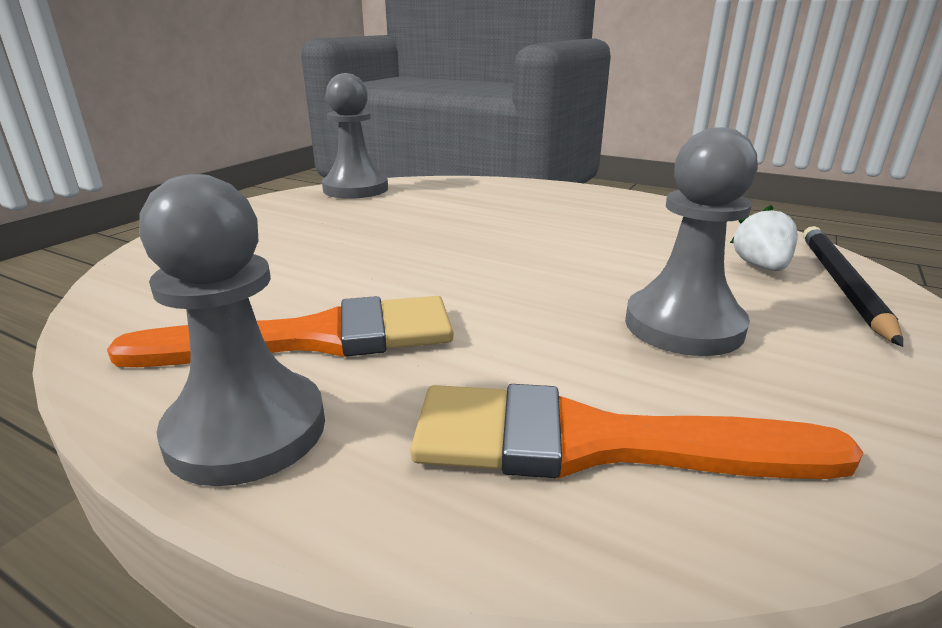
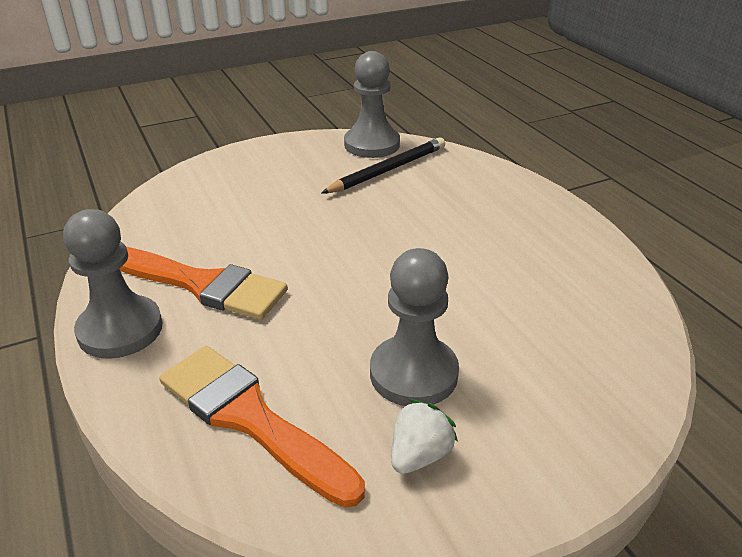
camera: 35 degrees right, 10 degrees up
(761, 267) = (564, 352): white strawberry -> white strawberry (419, 455)
(841, 284) = (601, 398): black pencil -> black pencil (388, 170)

